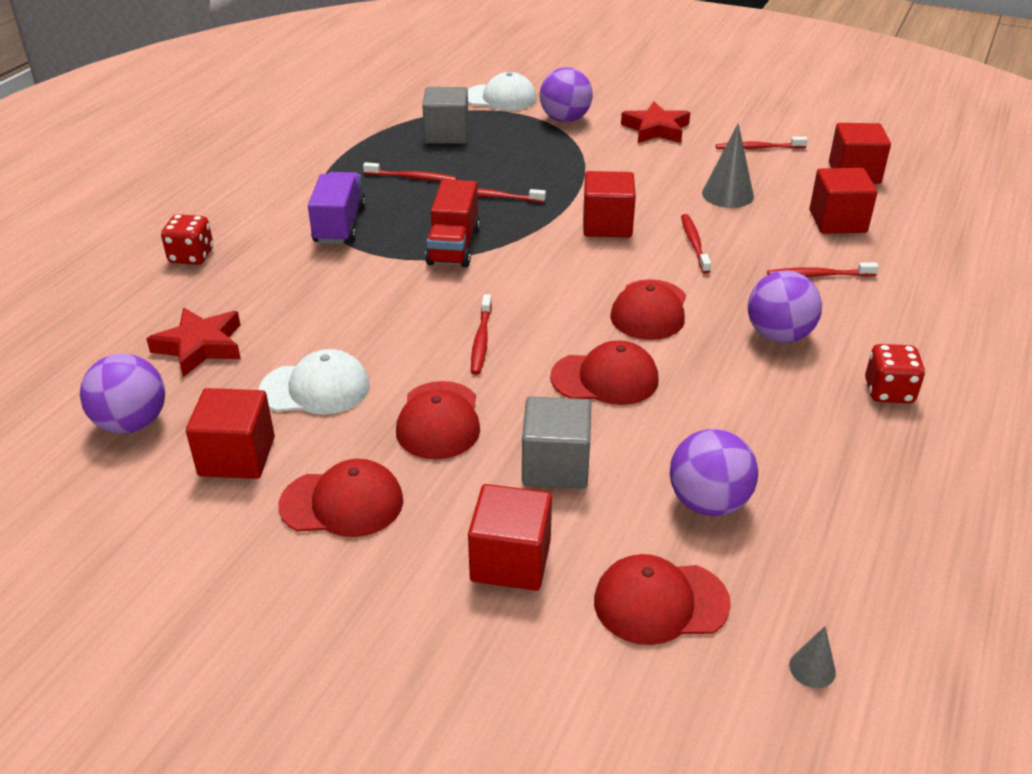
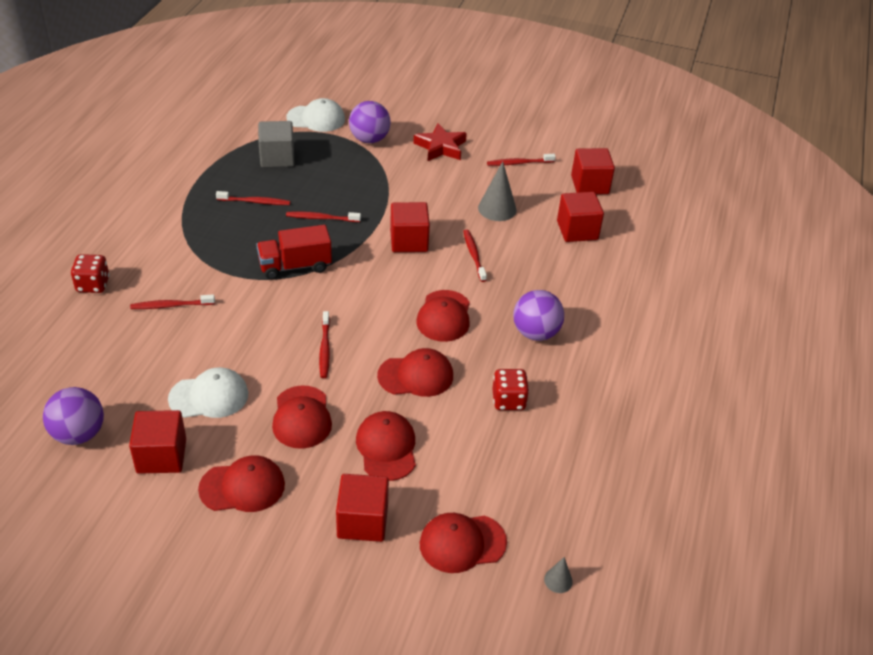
camera: 10 degrees left, 5 degrees up
(200, 346) = (116, 366): red star -> none
(339, 225) = (204, 250): purple truck -> none
(453, 246) = (295, 266): red truck -> red truck turned 75 degrees clockwise
(555, 466) = (386, 448): grey cube -> red cap
(708, 502) = (490, 468): purple ball -> none
(818, 275) = (563, 279): red toothbrush -> red toothbrush (170, 306)
(889, 392) = (610, 375): red dice -> red dice (508, 400)

